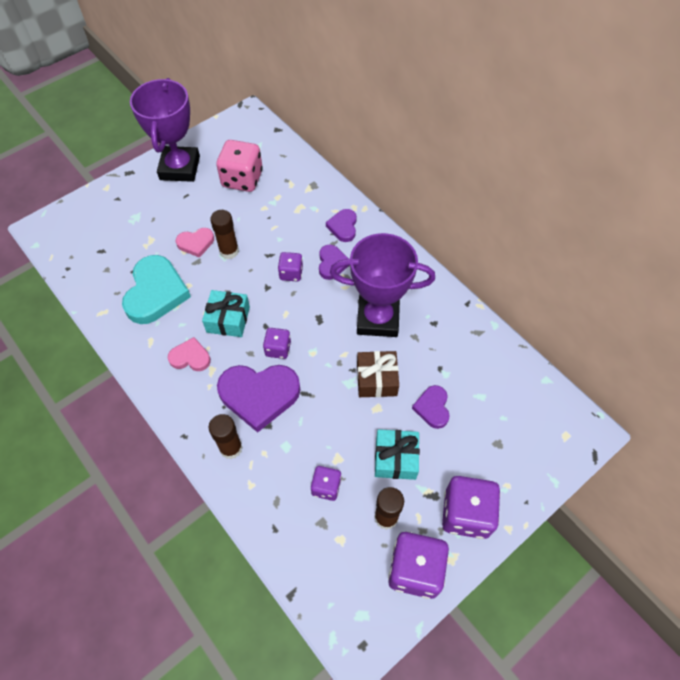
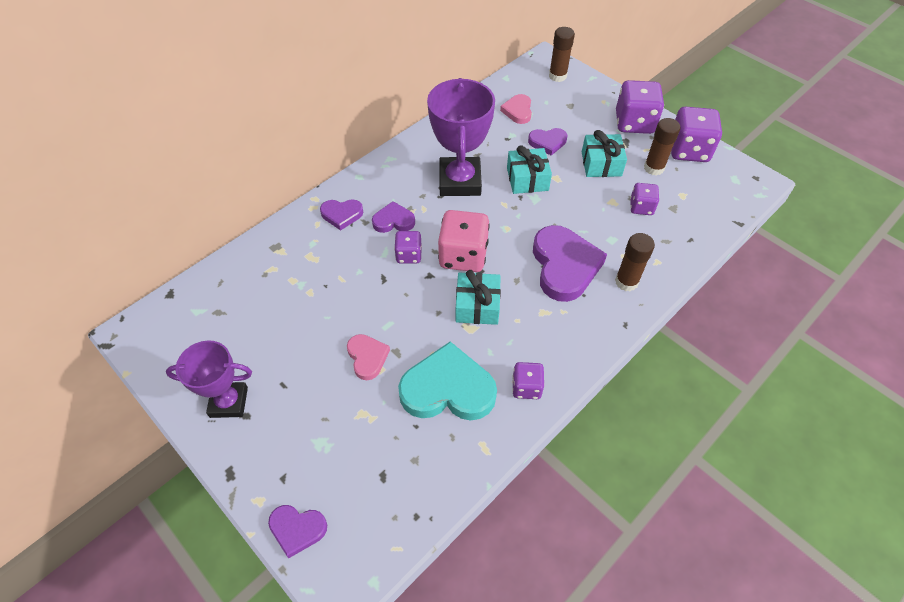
camera: 95 degrees left, 5 degrees down
(81, 207) = (297, 529): none -> purple heart
(180, 168) = (229, 402): purple trophy -> purple trophy, size x0.64
(190, 357) = (532, 334): pink heart -> pink heart (518, 111)
(229, 251) = (379, 319): brown glue stick -> brown glue stick (557, 76)
(242, 179) = (258, 321): pink dice -> pink dice (463, 256)
(278, 349) = (507, 256): purple dice -> purple dice (526, 387)
(376, 379) = (527, 179): brown gift -> turquoise gift

